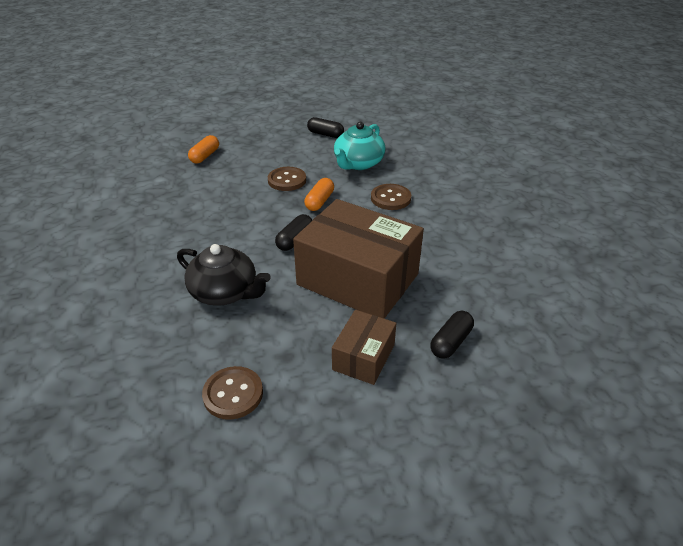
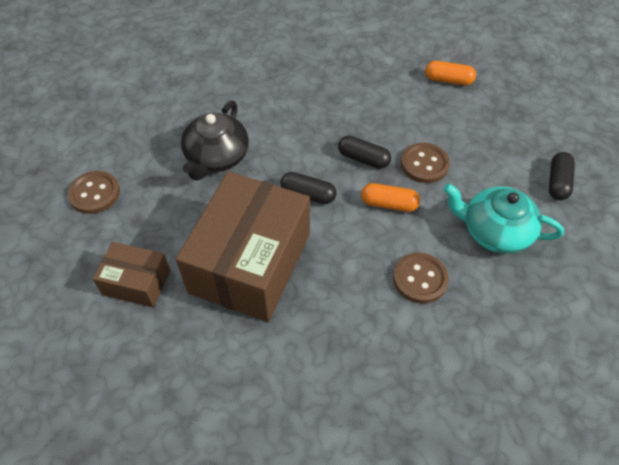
camera: 80 degrees right, 15 degrees up
(450, 342) = (160, 362): black capsule -> black capsule (363, 159)

